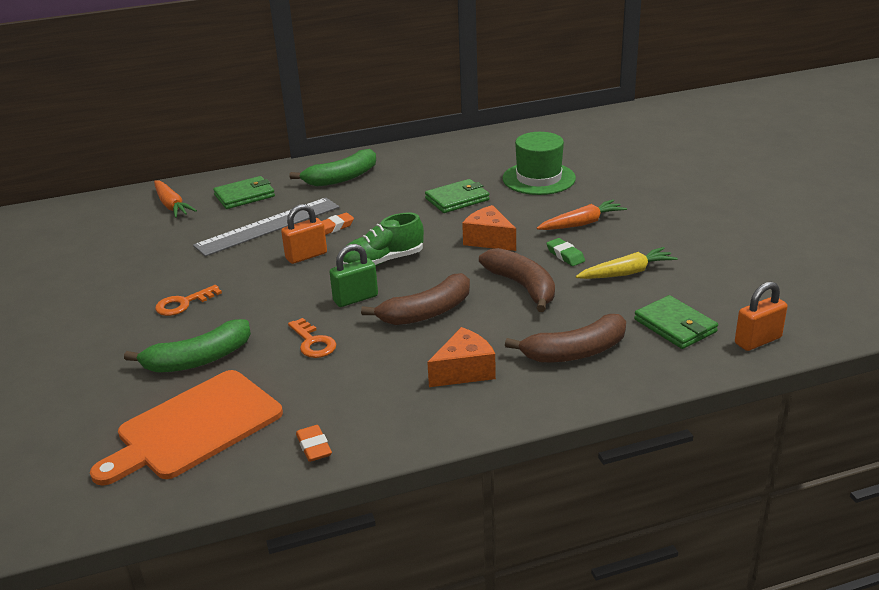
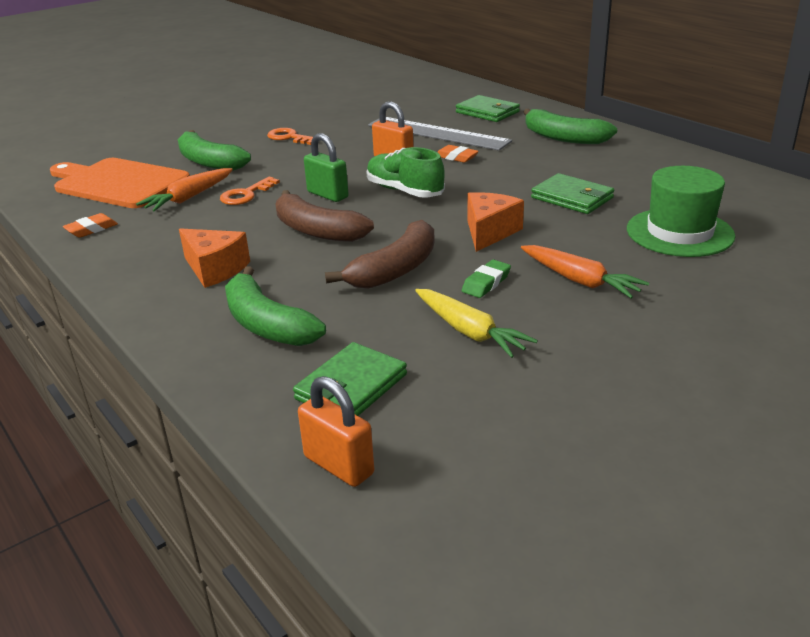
camera: 70 degrees right, 0 degrees up
(172, 205) = (446, 95): orange carrot -> orange carrot (188, 198)
(575, 352) = (267, 324): brown banana -> green banana

